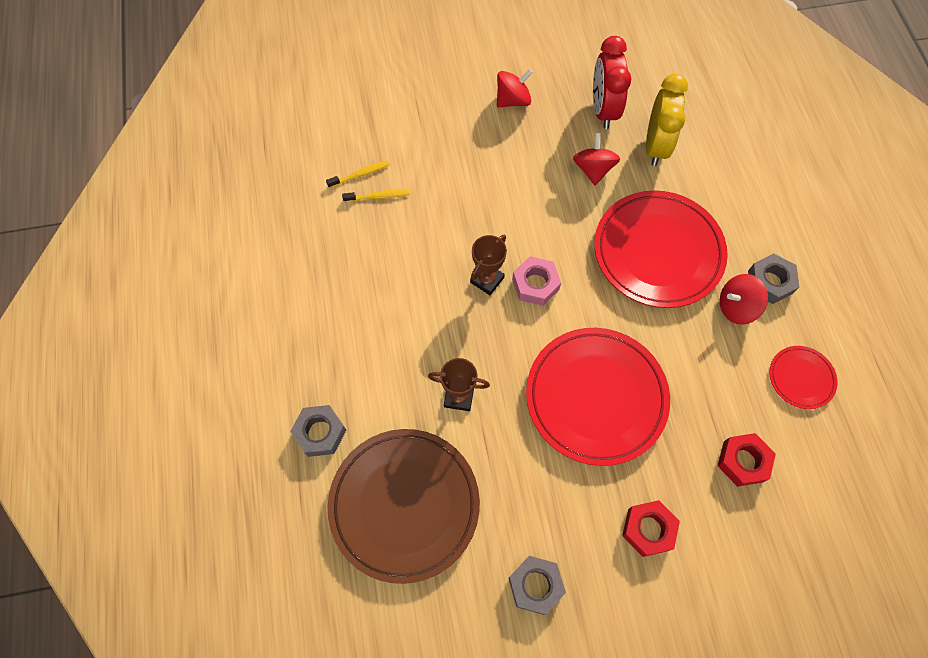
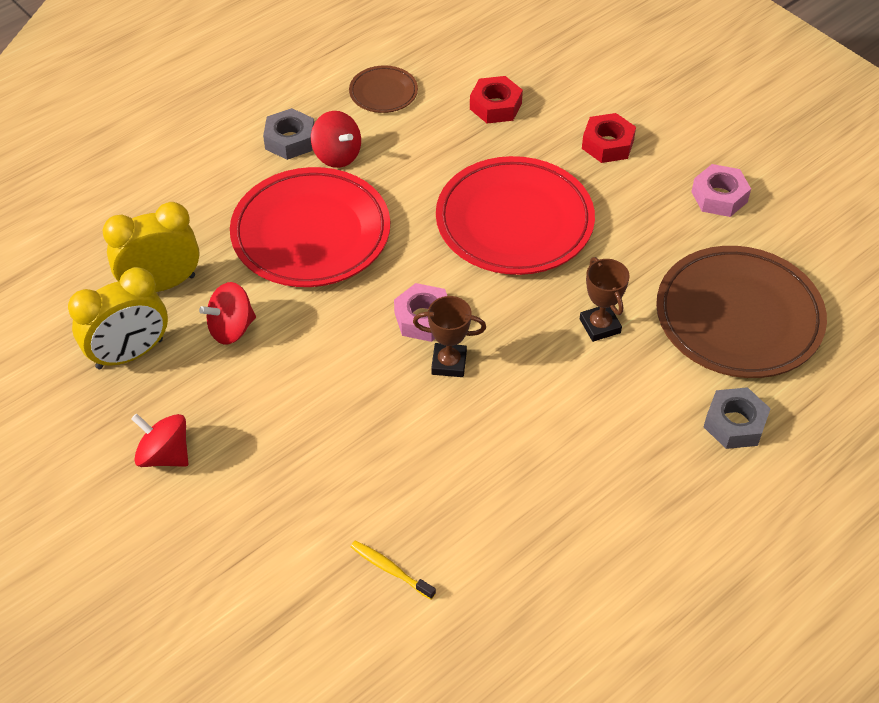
camera: 120 degrees left, 15 degrees down
(378, 196) = (410, 529): yellow toothbrush -> none
(535, 585) = (719, 197): grey nut -> pink nut
(603, 110) = (130, 354): red clock -> yellow clock
(801, 378) = (383, 93): red plate -> brown plate

